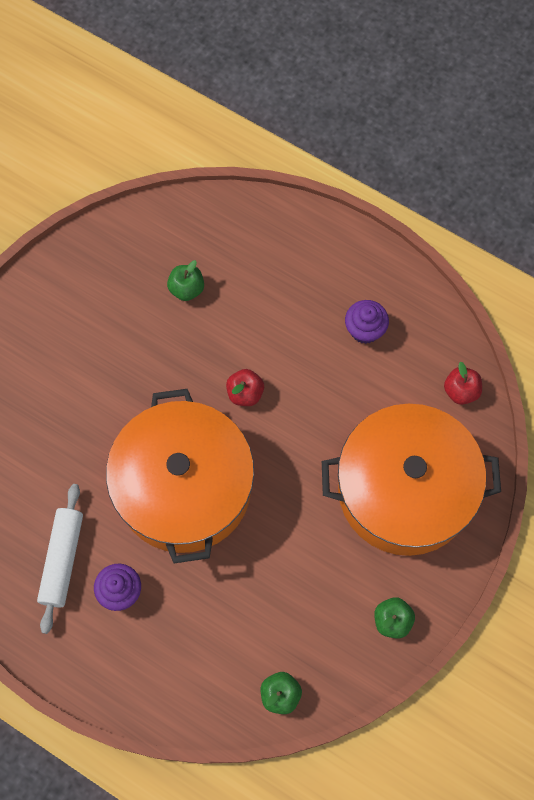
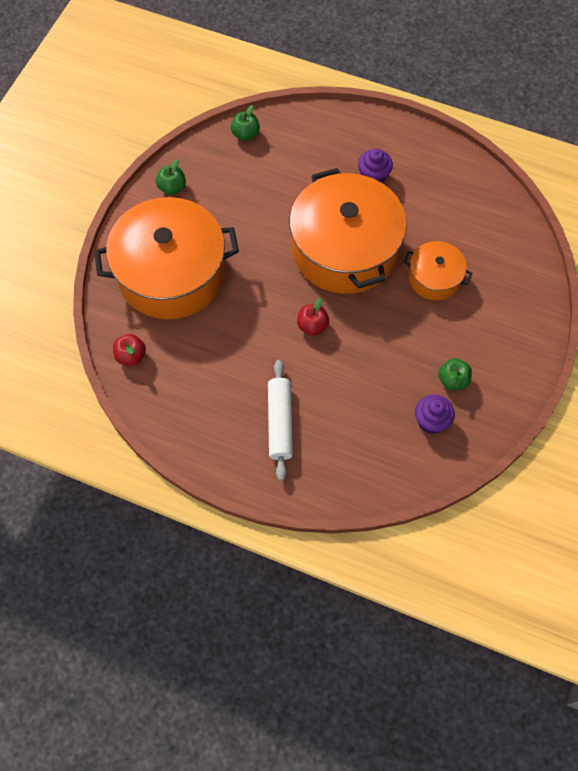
camera: 170 degrees right, 5 degrees down
(62, 560) = (421, 189): white rolling pin -> white rolling pin (280, 422)
(85, 430) = (434, 278): none -> orange pot
(186, 289) = (383, 405): green apple -> green apple (453, 380)
(365, 330) = (219, 394): purple cupcake -> purple cupcake (431, 421)

